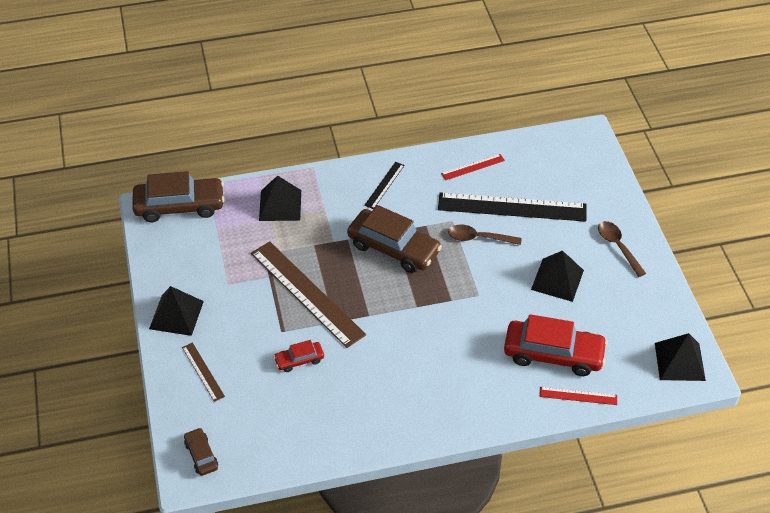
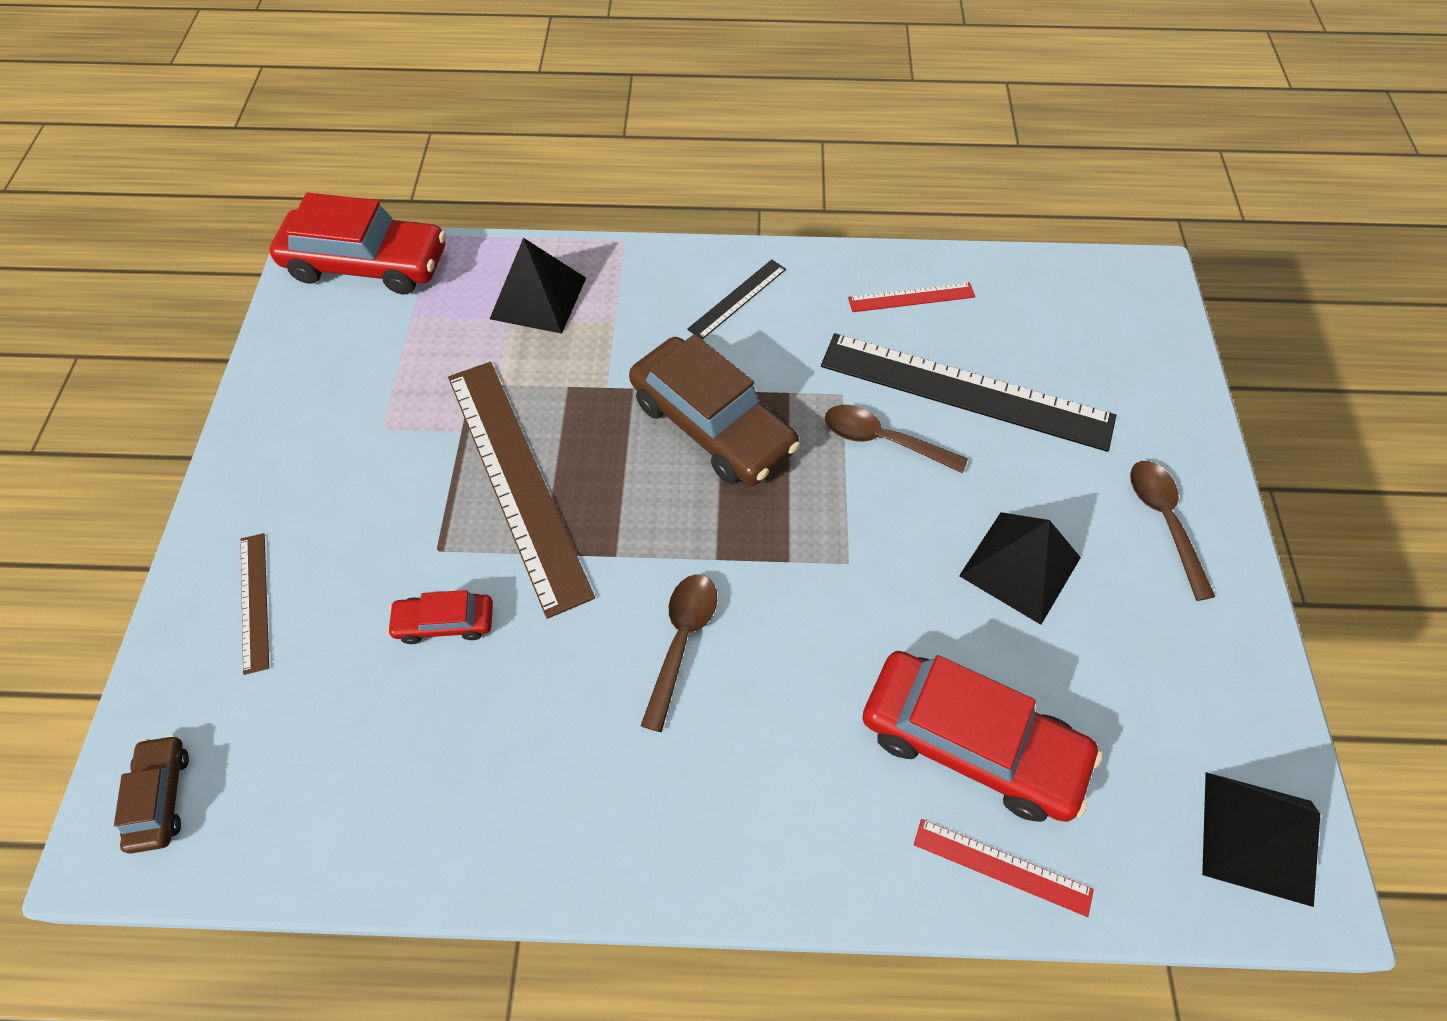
camera: 15 degrees right, 10 degrees up
(176, 315) = (263, 469): black pyramid -> none
(179, 206) = (367, 264): brown car -> red car
(413, 343) = (681, 641): none -> brown spoon

